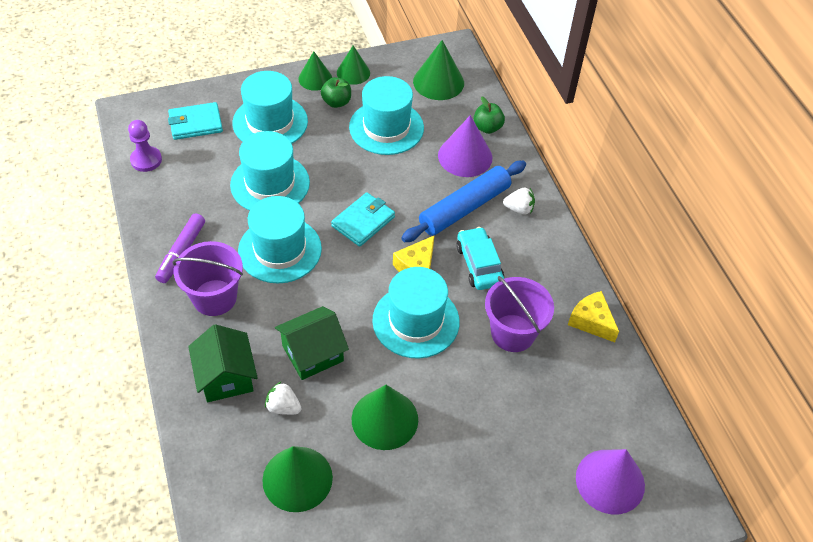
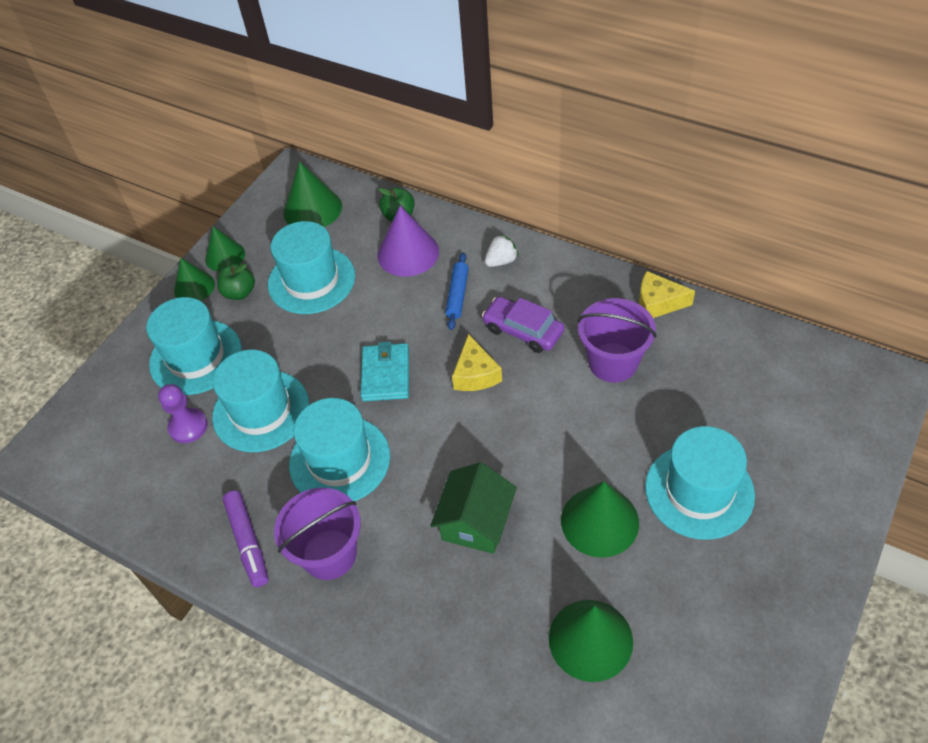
camera: 35 degrees left, 0 degrees up
(146, 160) = (107, 488): purple pawn -> purple pawn (188, 426)
(195, 123) = (120, 415): turquoise wallet -> none
(226, 377) = (424, 613): green house -> none
(283, 407) = (506, 591): white strawberry -> none
(416, 321) = (528, 419): turquoise hat -> turquoise hat (699, 491)
(464, 208) = (457, 295): blue rolling pin -> blue rolling pin, size x0.54
(479, 264) = (523, 330): turquoise car -> purple car
(610, 481) = (812, 411): purple cone -> none

